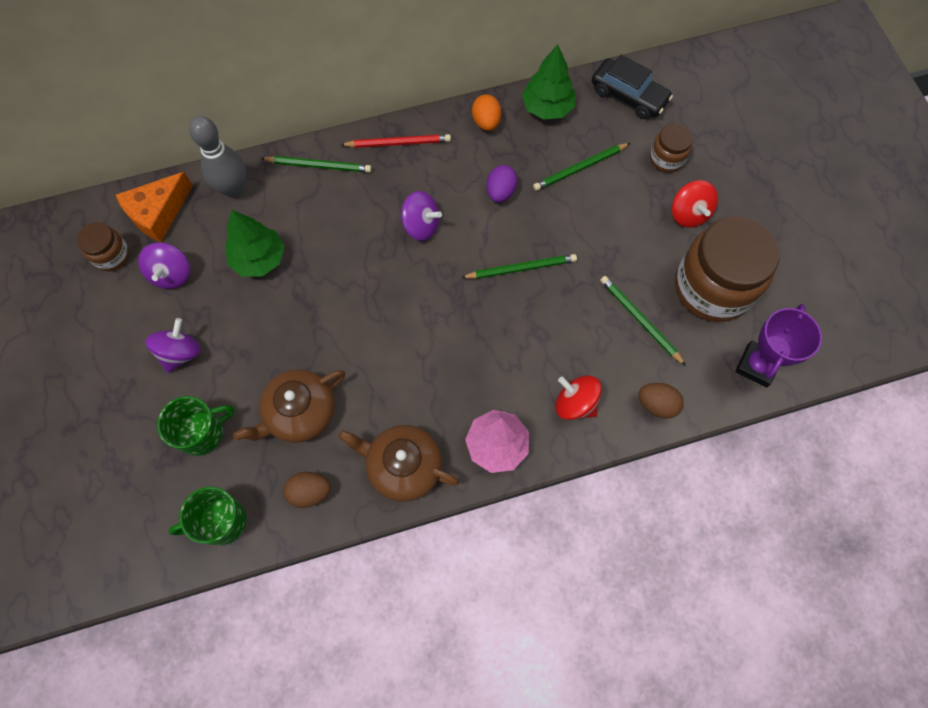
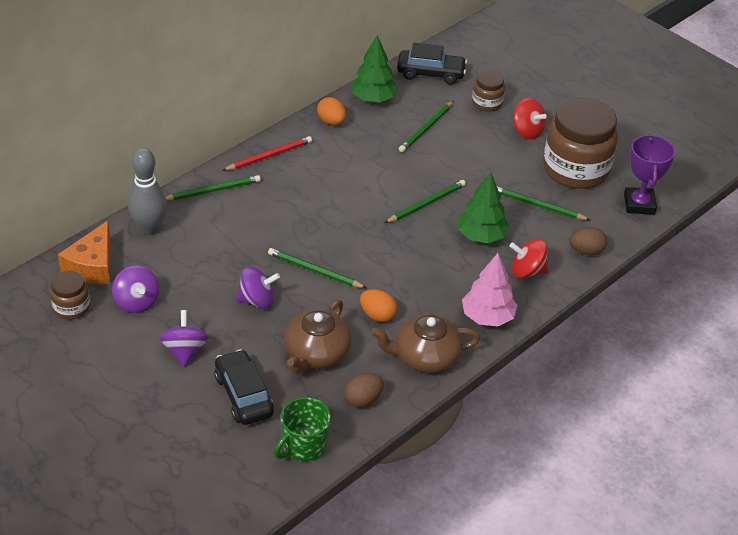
camera: 30 degrees left, 25 degrees down
(202, 432) = (243, 395): green mug -> black car
(259, 259) = (207, 267): green tree -> green tree (481, 236)
(358, 308) = (314, 271): none -> green pencil
(386, 392) = (377, 315): none -> orange egg
(421, 226) = (327, 202): purple spinning top -> purple spinning top (257, 300)
(500, 192) = (375, 162): purple egg -> none

